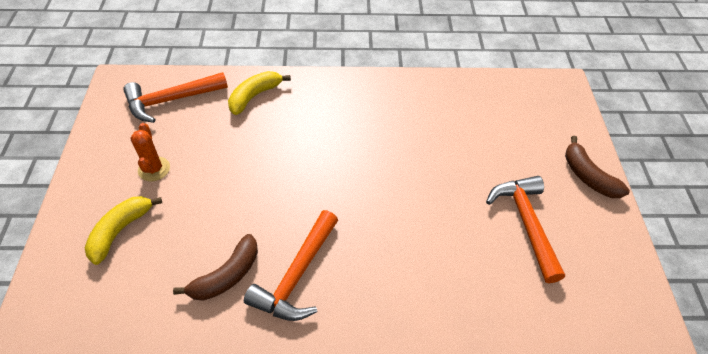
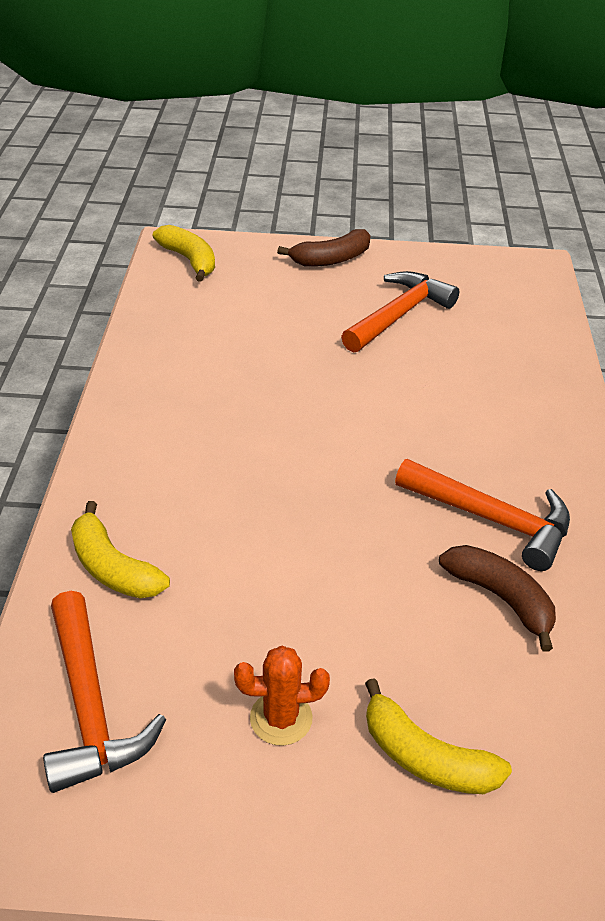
camera: 85 degrees left, 10 degrees down
(525, 223) = (399, 315): orange hammer -> orange hammer turned 135 degrees clockwise
(547, 95) = (189, 260): none -> yellow banana

